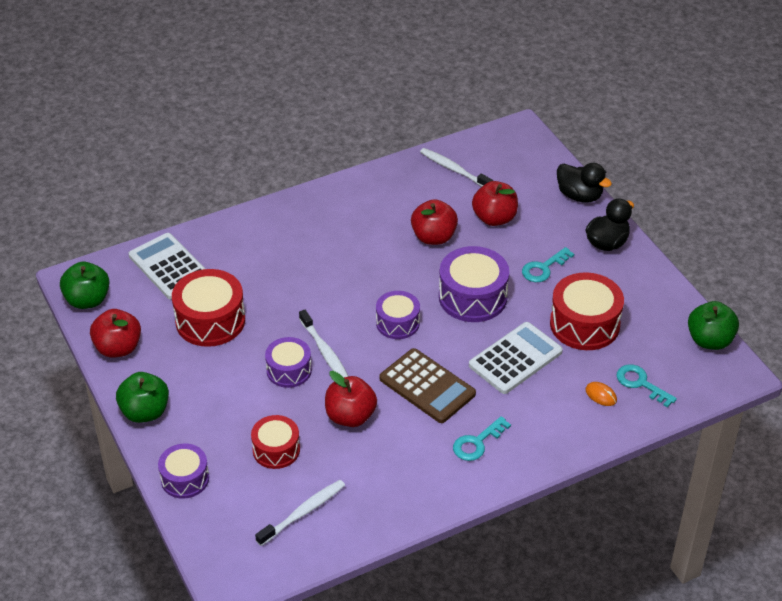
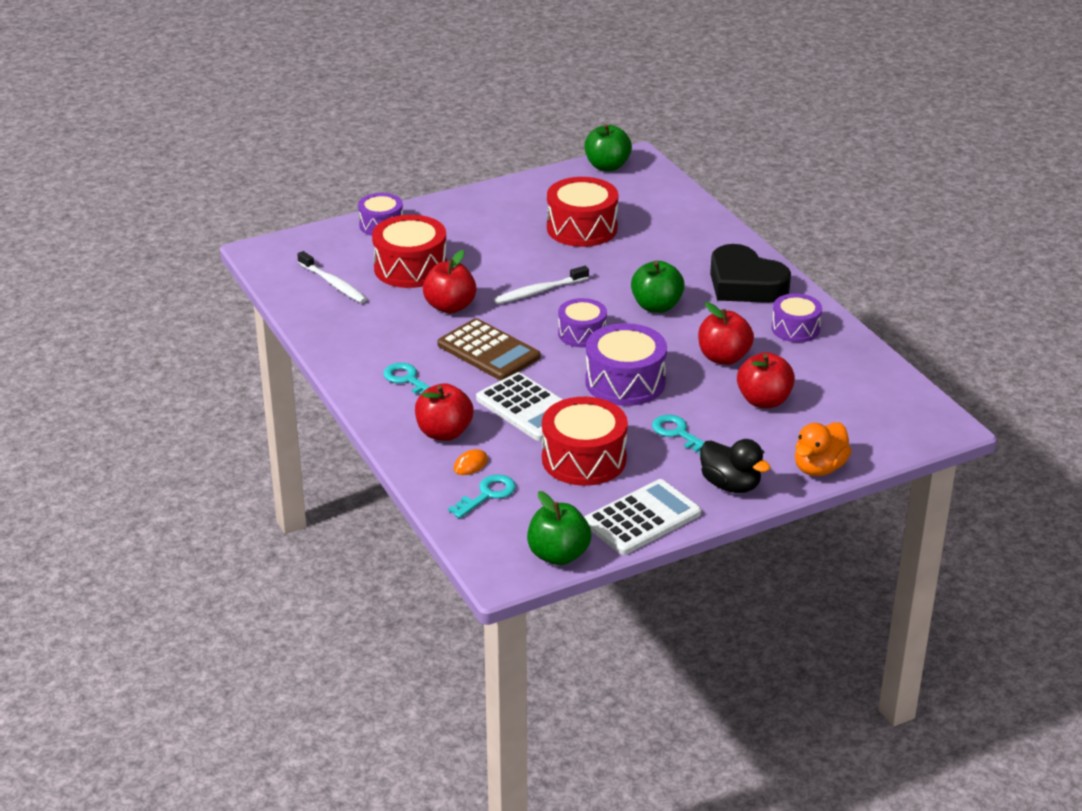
camera: 90 degrees right, 10 degrees down
(118, 348) = (544, 185): red apple -> red apple (444, 433)
(145, 412) = (463, 202): green apple -> green apple (656, 306)
(169, 267) = (657, 203): white calculator -> white calculator (642, 518)
(276, 450) = (410, 268): red drum -> red drum, size x1.59
(289, 370) = (513, 272): purple drum -> purple drum (795, 329)
(318, 218) = (745, 284): none -> black heart
(427, 386) = (488, 351): brown calculator -> brown calculator turned 90 degrees counterclockwise
(454, 169) = (850, 374): white toothbrush -> none
(579, 196) = (819, 468): black duck -> orange duck

